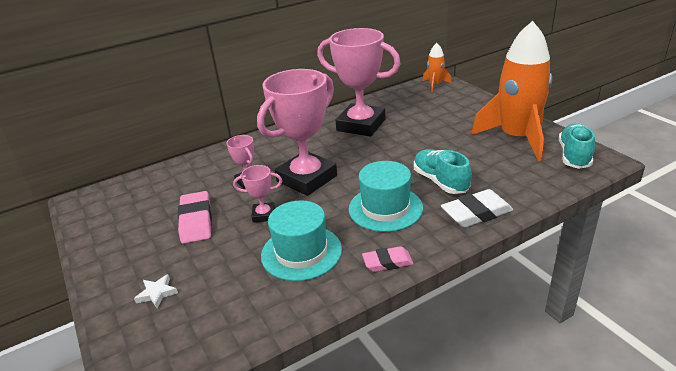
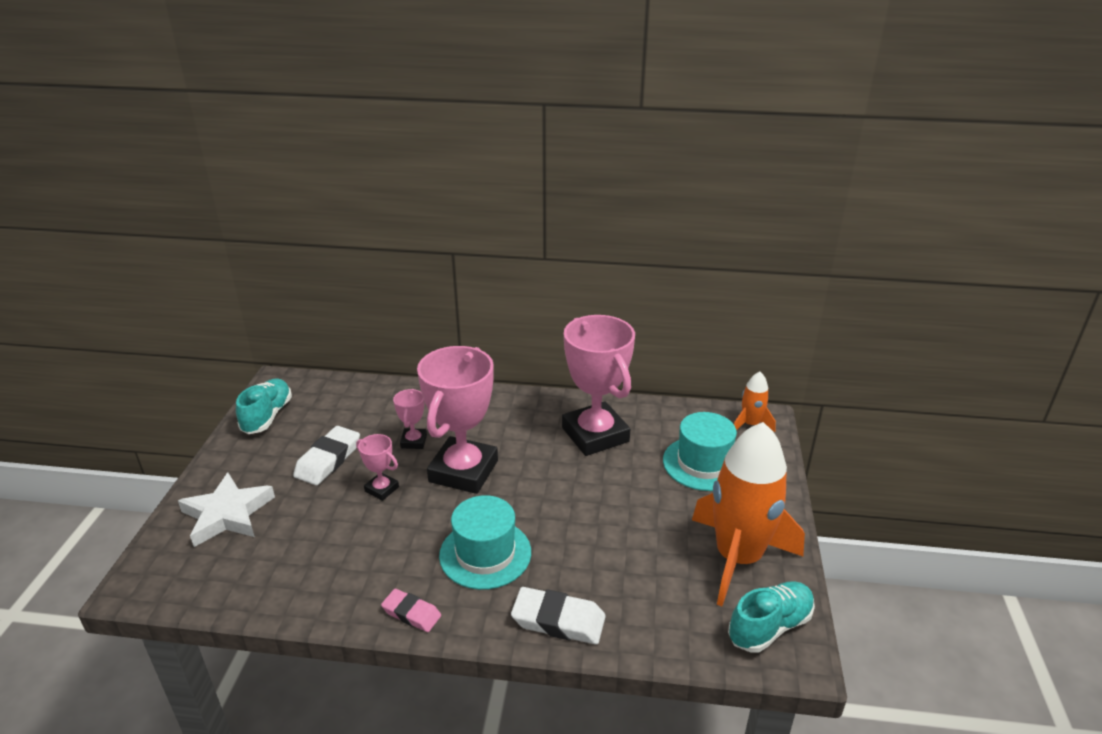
camera: 35 degrees right, 0 degrees up
(157, 293) = (227, 514): white star -> white star, size x2.20
(196, 221) = (328, 460): pink eraser -> white eraser
(301, 252) = (362, 550): turquoise hat -> turquoise hat (703, 463)
(307, 178) = (463, 471): pink trophy -> pink trophy turned 60 degrees counterclockwise
(440, 181) = (576, 558): turquoise shoe -> turquoise shoe (267, 416)

